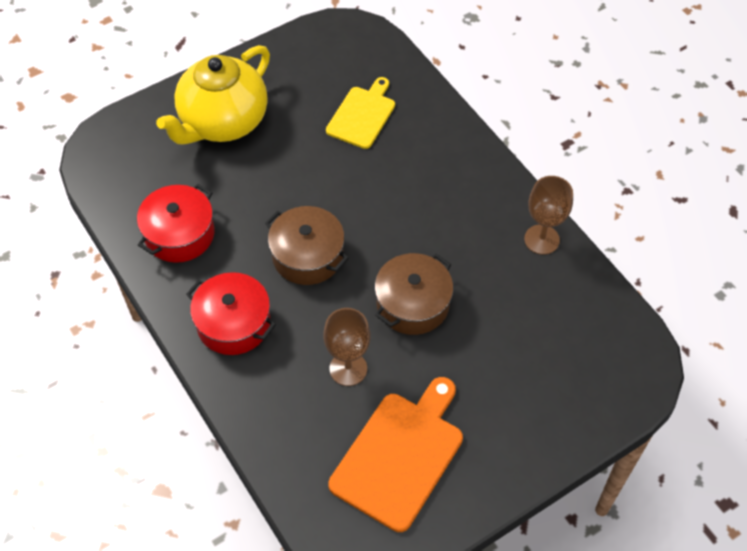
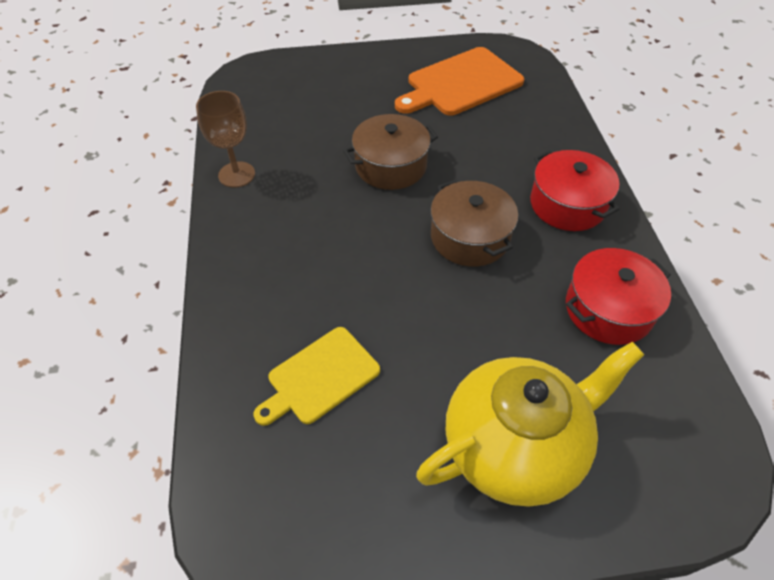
camera: 155 degrees left, 5 degrees down
(348, 369) = (474, 141): brown goblet -> none

